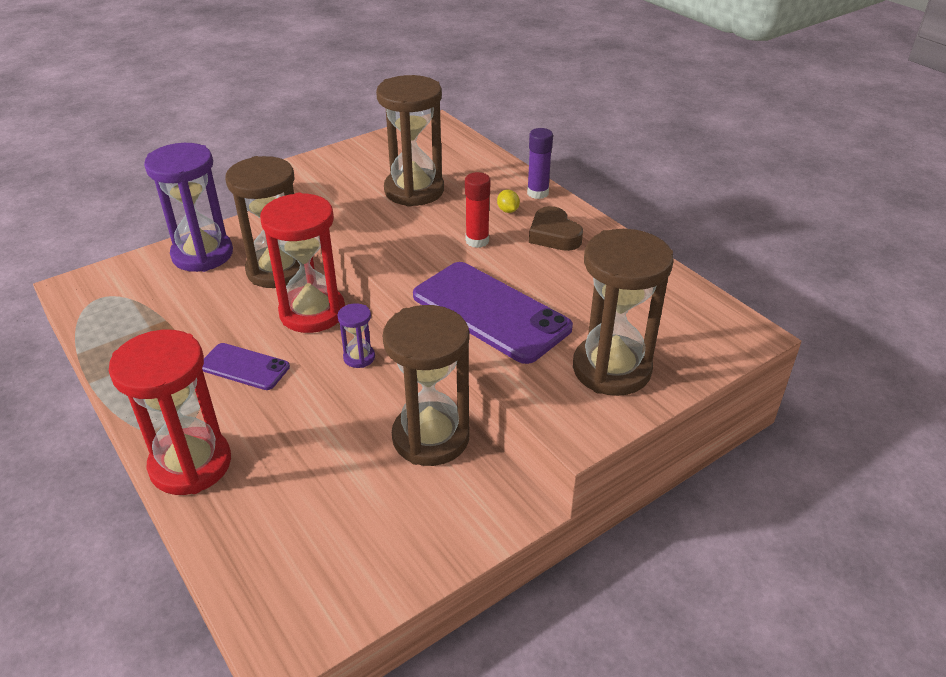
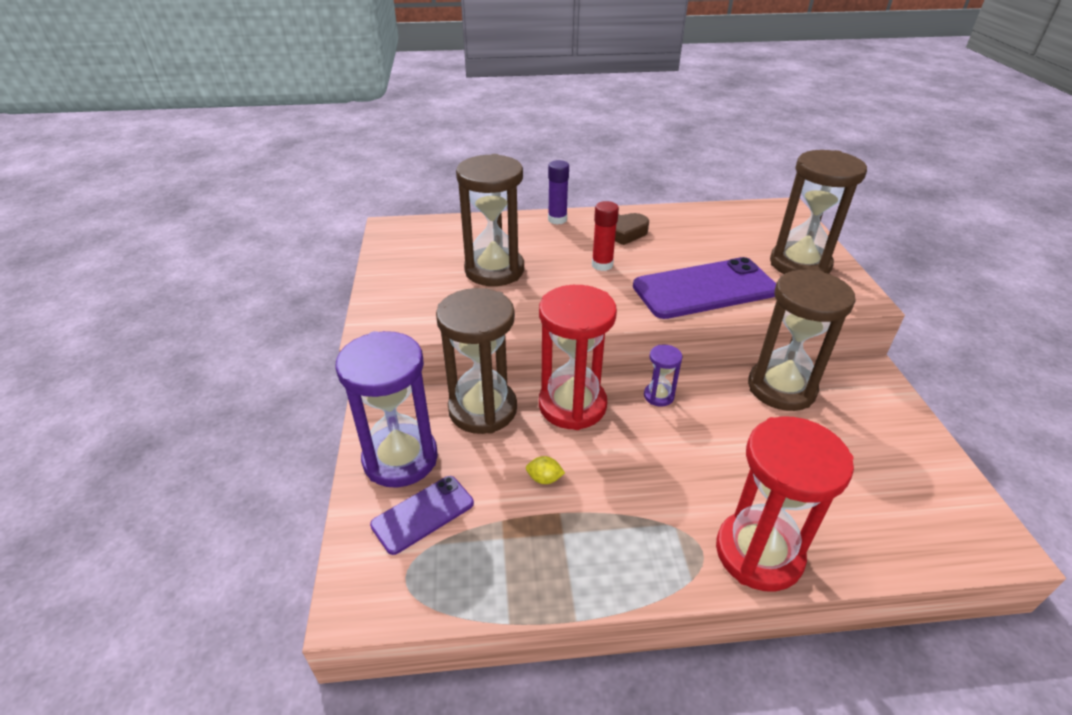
camera: 60 degrees left, 0 degrees up
(244, 367) = (627, 475): purple phone -> purple phone (423, 514)
(508, 210) = (570, 239): yellow lemon -> yellow lemon (544, 479)

